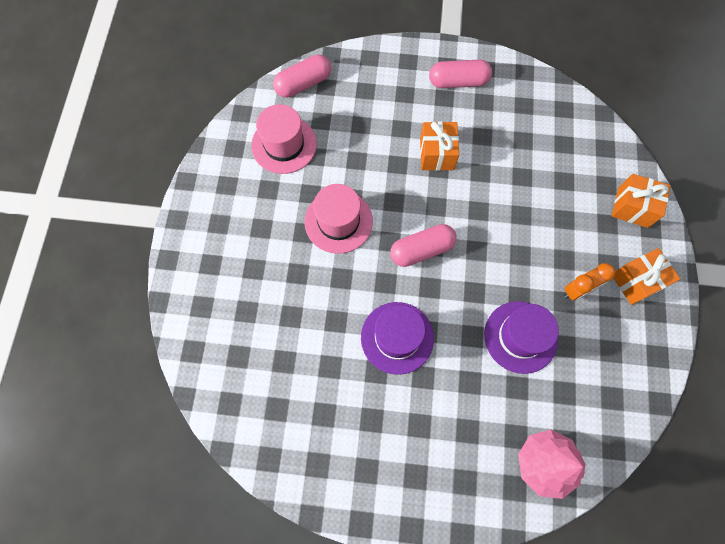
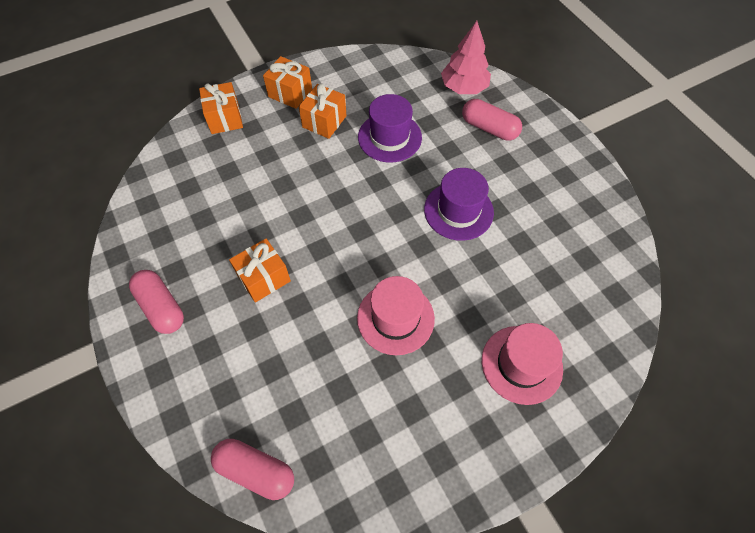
camera: 125 degrees left, 10 degrees down
(284, 145) = (350, 432): pink hat -> pink hat (521, 364)
(422, 250) = (371, 236): pink capsule -> pink capsule (489, 128)
(577, 290) = (324, 121): orange clock -> orange gift

